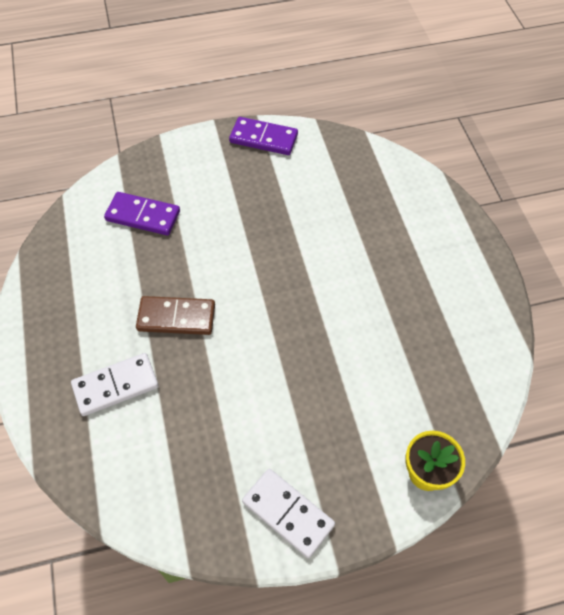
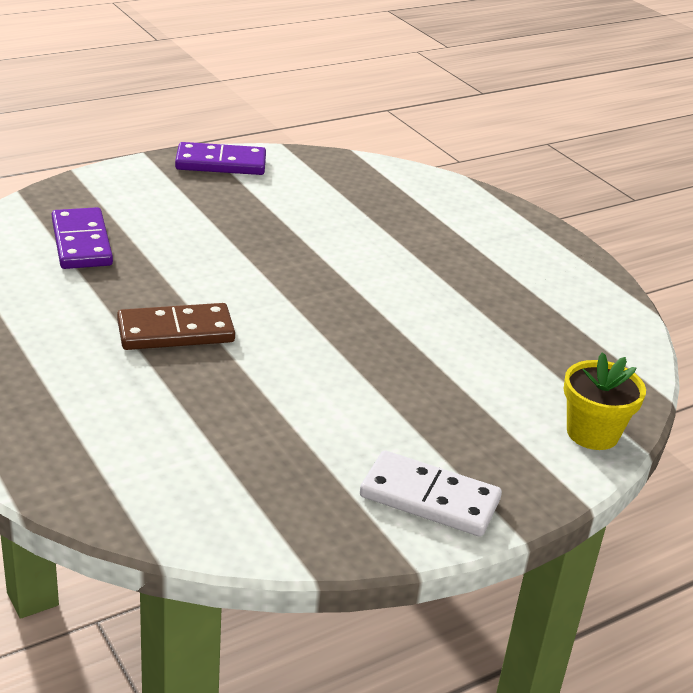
camera: 20 degrees left, 25 degrees down
(116, 386) = (115, 407): white domino -> none
(143, 216) = (82, 243): purple domino -> purple domino turned 75 degrees clockwise

